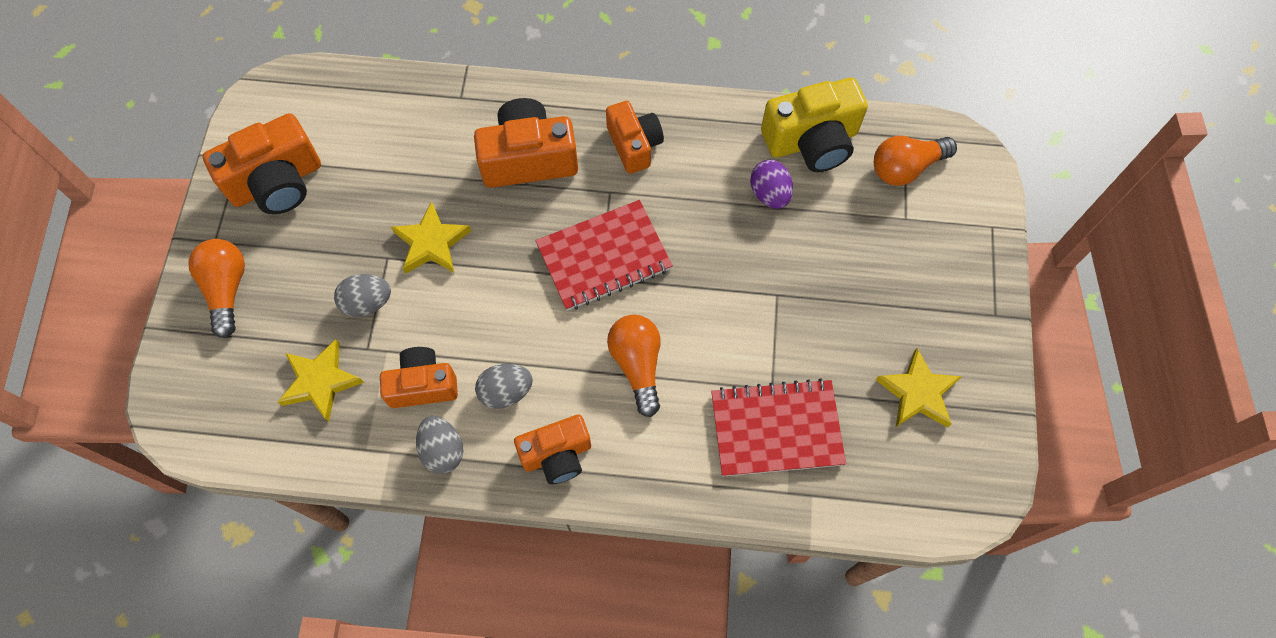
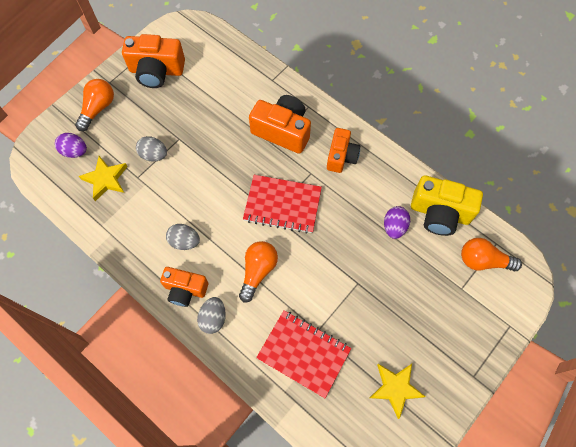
camera: 35 degrees right, 0 degrees up
(240, 372) = (75, 151): none -> purple egg
(423, 385) = (149, 212): orange camera -> none
(431, 243) = (205, 144): yellow star -> none
(443, 450) = (135, 250): grey egg -> grey egg (213, 318)

